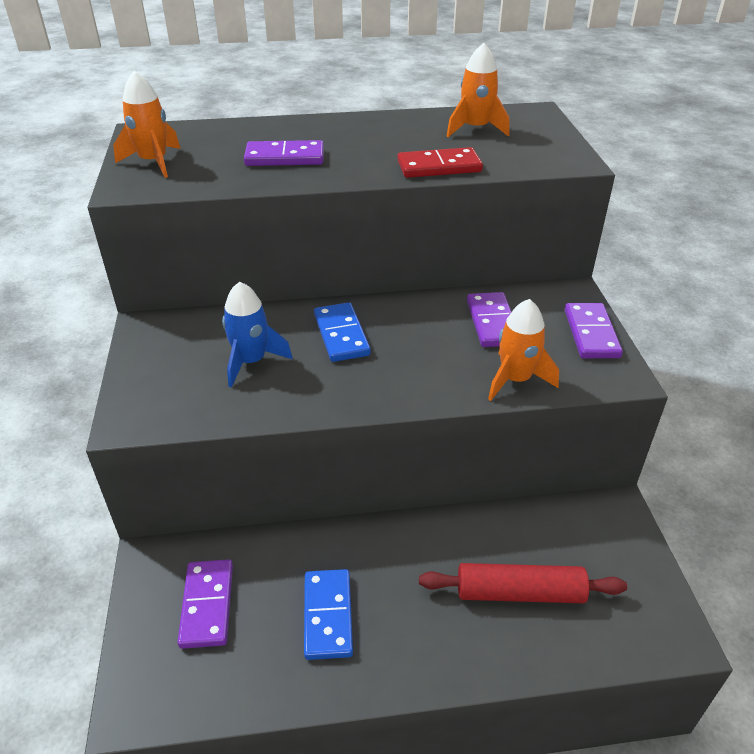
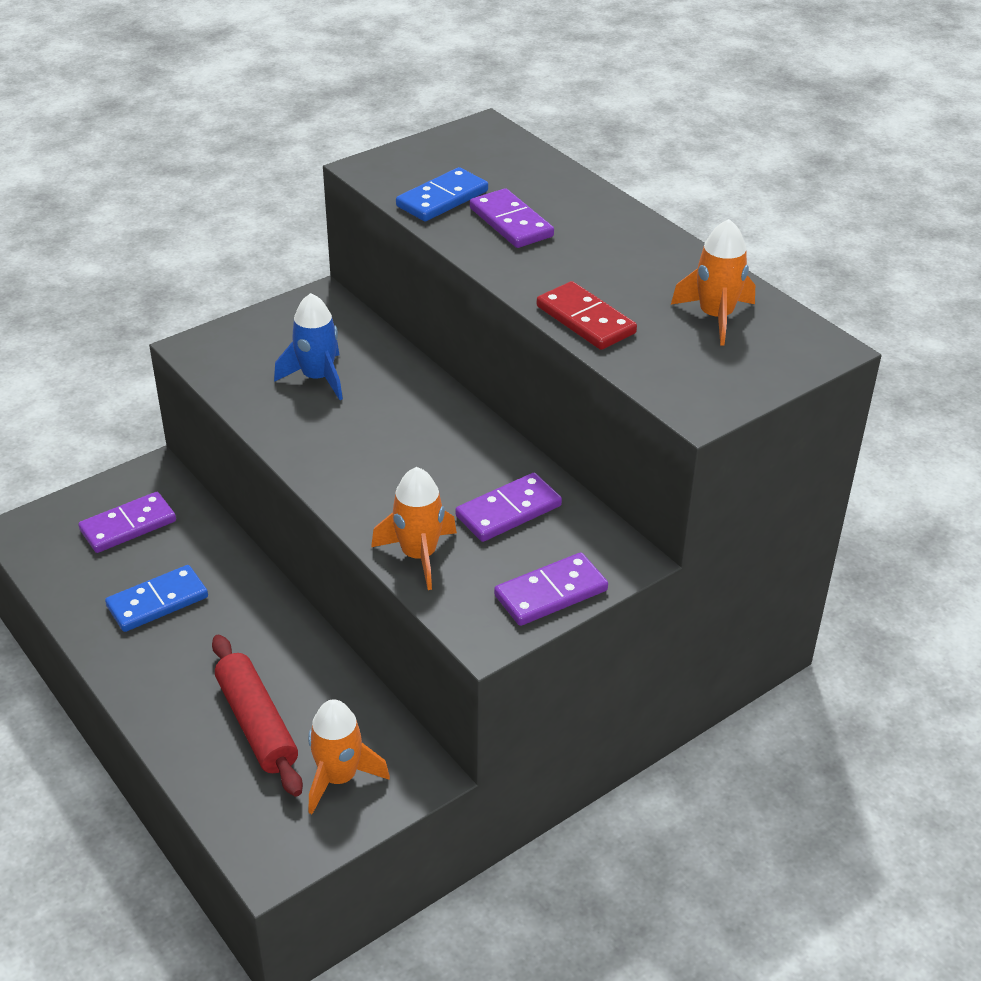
camera: 60 degrees right, 0 degrees up
(153, 162) = (429, 160): orange rocket -> orange rocket (339, 777)
(341, 335) = (400, 415): blue domino -> blue domino (442, 199)

